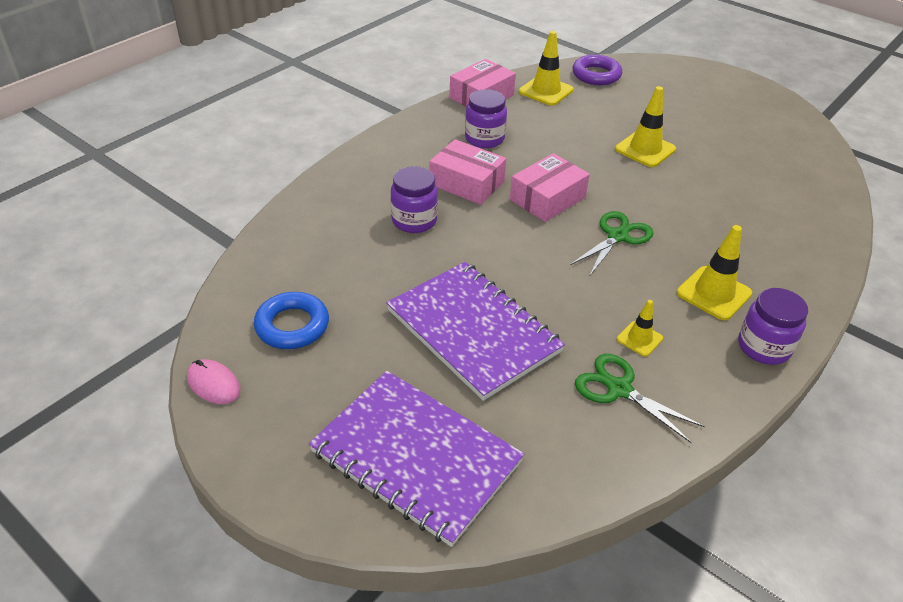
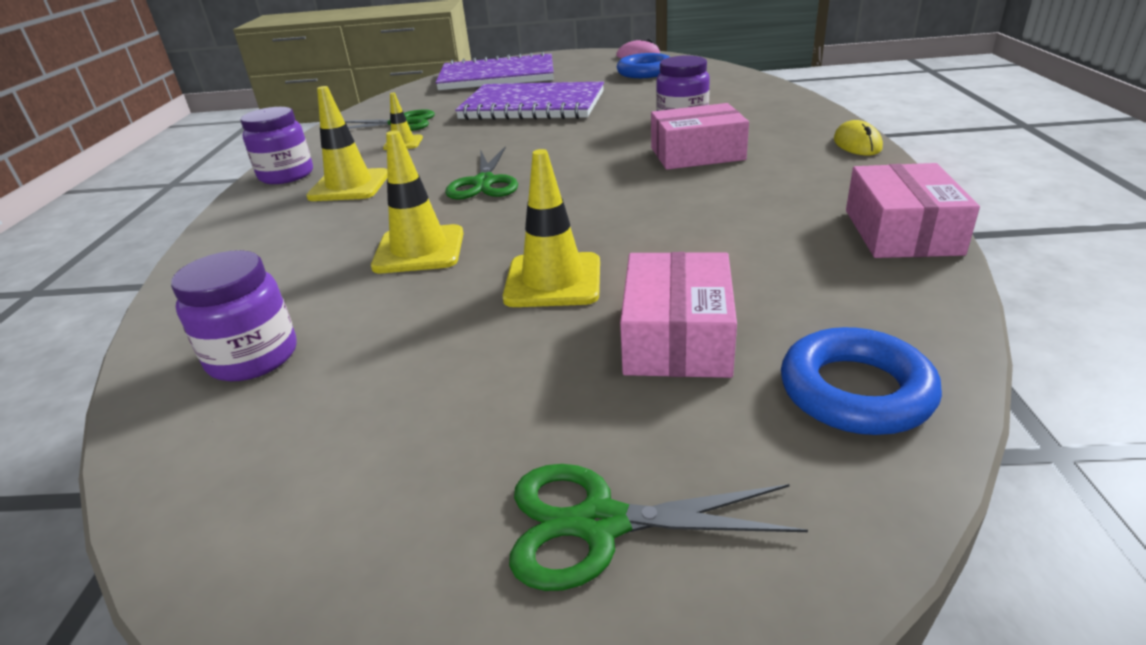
camera: 145 degrees right, 10 degrees down
(382, 139) = (857, 144): none -> yellow mouse
(484, 139) = (771, 191): purple jar -> purple jar (253, 357)
(545, 91) = (852, 293): yellow traffic cone -> yellow traffic cone (419, 250)
(547, 198) = (598, 177): pink box -> pink box (677, 337)
(596, 75) = (855, 391): purple ring -> blue ring
(699, 86) = (600, 524): none -> green scissors

